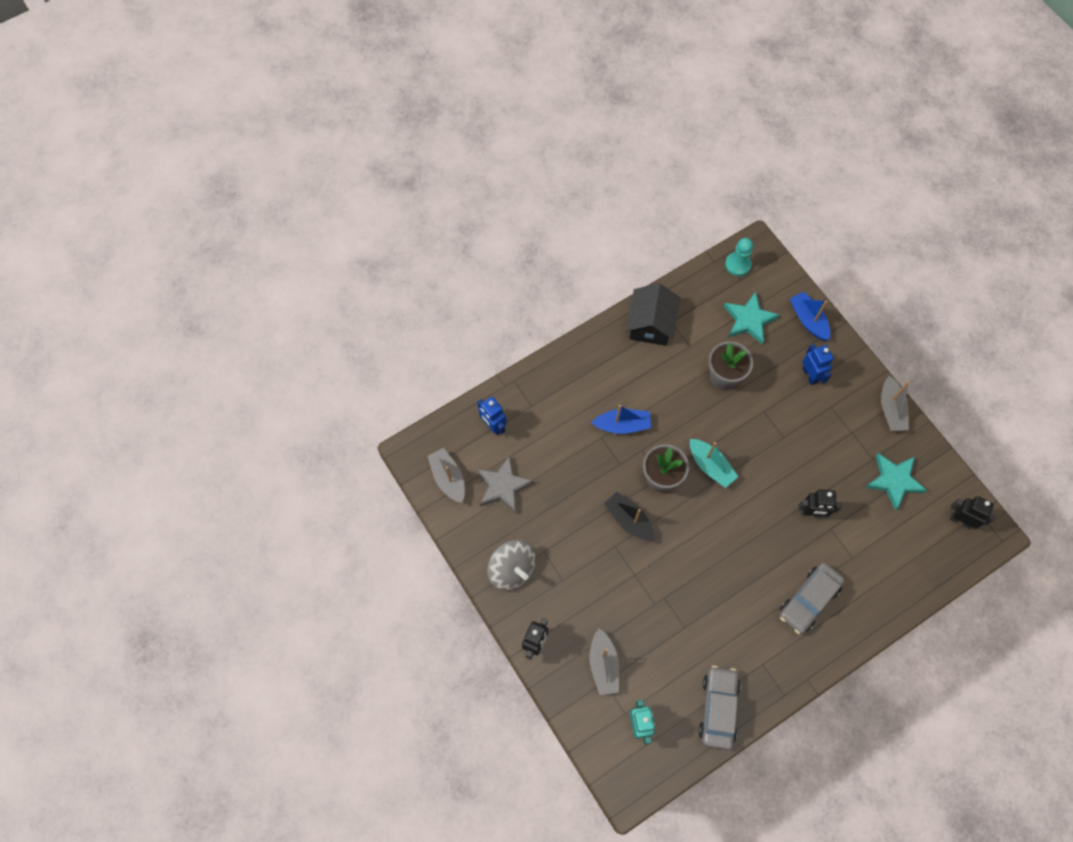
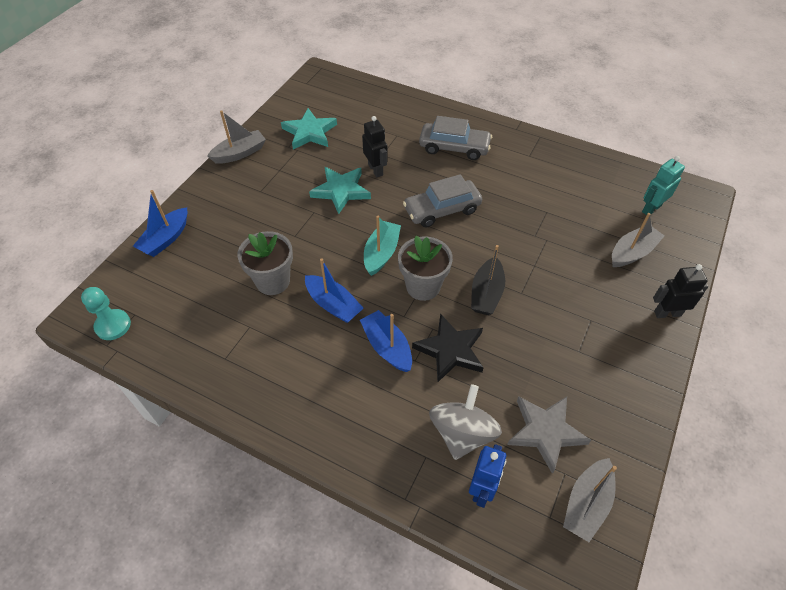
camera: 120 degrees left, 15 degrees down
(512, 569) = (623, 371): grey spinning top -> grey spinning top (462, 433)
(595, 464) = (450, 350): none -> black star
(650, 324) = (238, 378): black house -> none
(678, 408) = (333, 305): none -> blue boat
(718, 708) = (588, 168): grey car -> grey car (442, 210)
(749, 320) = (188, 287): turquoise star -> turquoise star (341, 191)
(810, 375) = (233, 216): blue robot -> none
(960, 520) = (319, 90): black robot -> none

